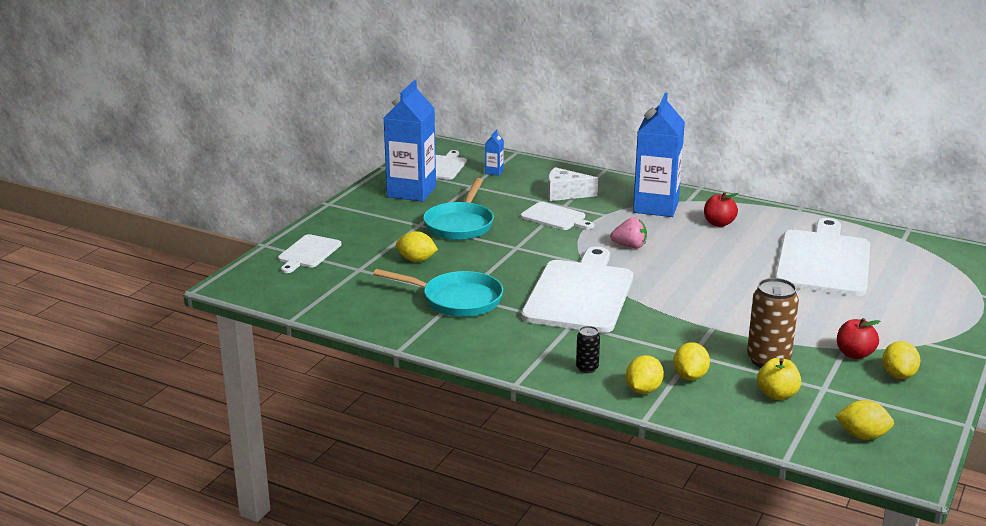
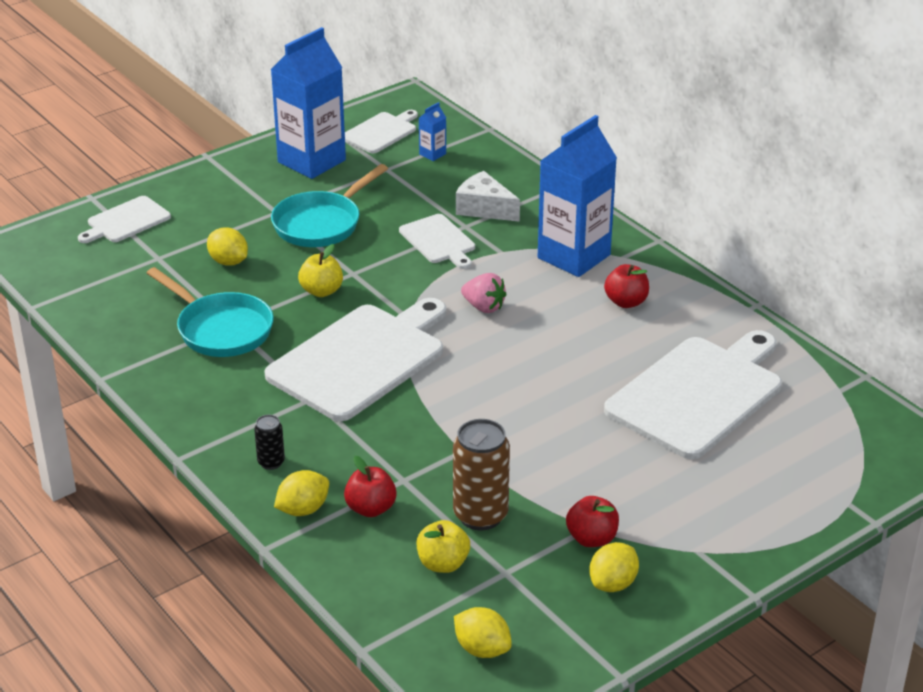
camera: 25 degrees right, 10 degrees up
(505, 262) = (321, 291): none -> yellow apple
(690, 376) = (371, 508): yellow lemon -> red apple

